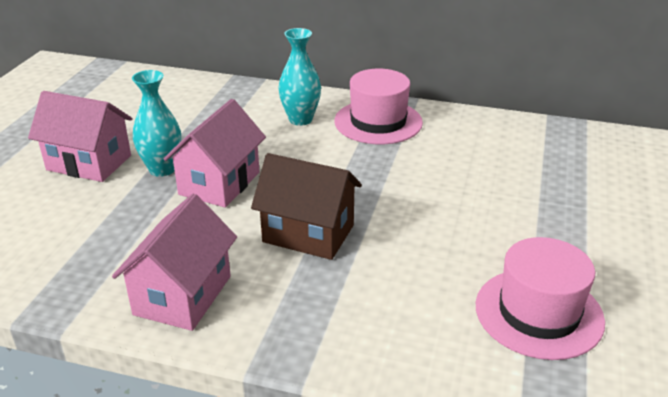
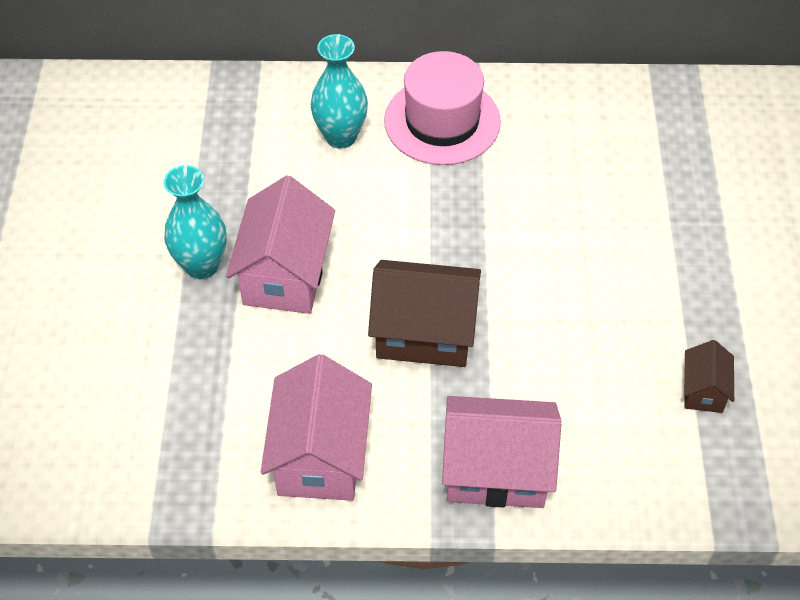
camera: 15 degrees left, 20 degrees up
(89, 163) = (100, 274): pink house -> pink house (496, 471)
(539, 313) = (703, 390): pink hat -> brown house

